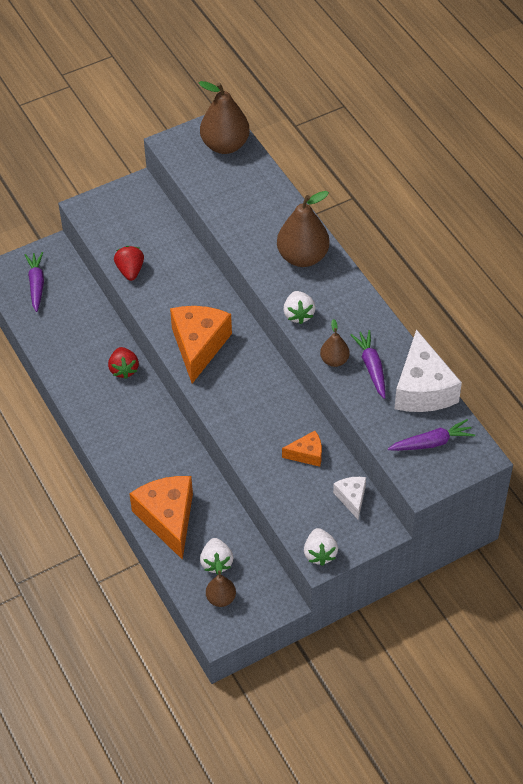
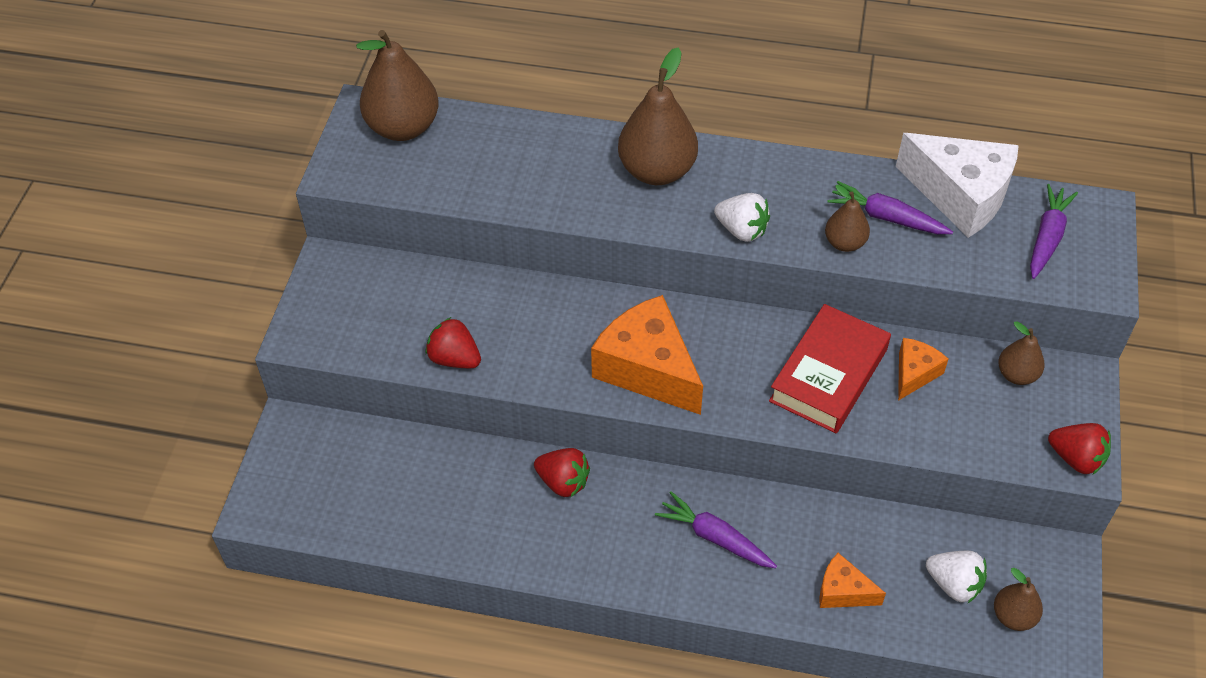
camera: 50 degrees left, 0 degrees up
(36, 284) = (325, 484): purple carrot -> purple carrot (714, 537)
(168, 519) = (843, 591): orange cheese -> orange cheese, size x0.51
(269, 419) = (828, 375): none -> red book
(319, 553) = (1076, 458): white strawberry -> red strawberry
(351, 498) = (1016, 375): white cheese -> brown pear

